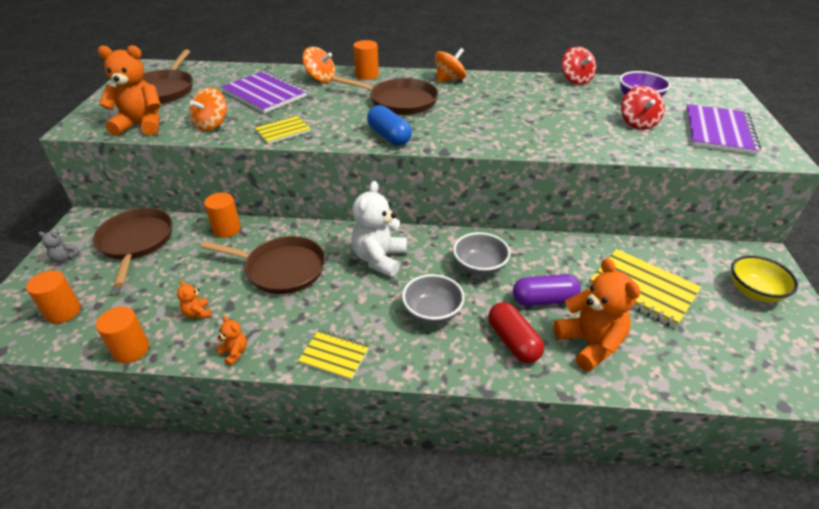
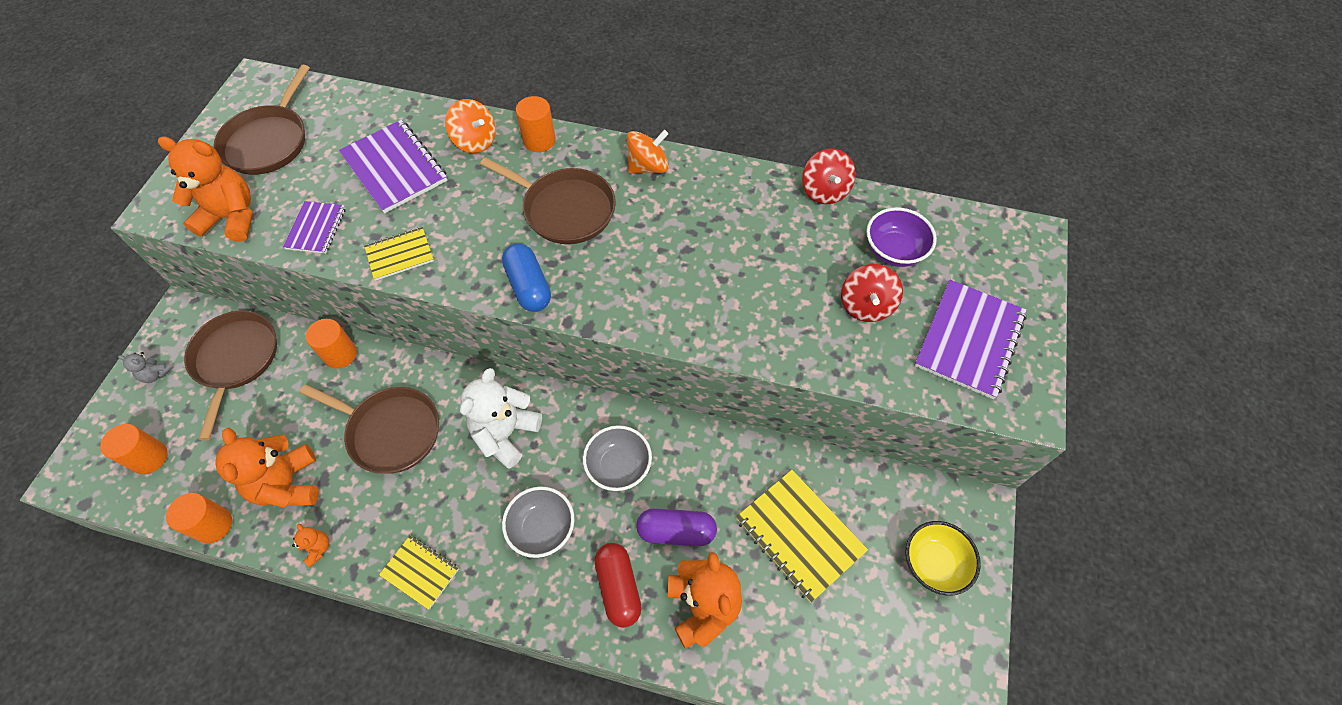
camera: 10 degrees right, 20 degrees up
(197, 313) = (288, 484): orange teddy bear -> orange teddy bear, size x2.21
(212, 125) = (316, 228): orange spinning top -> purple notebook

